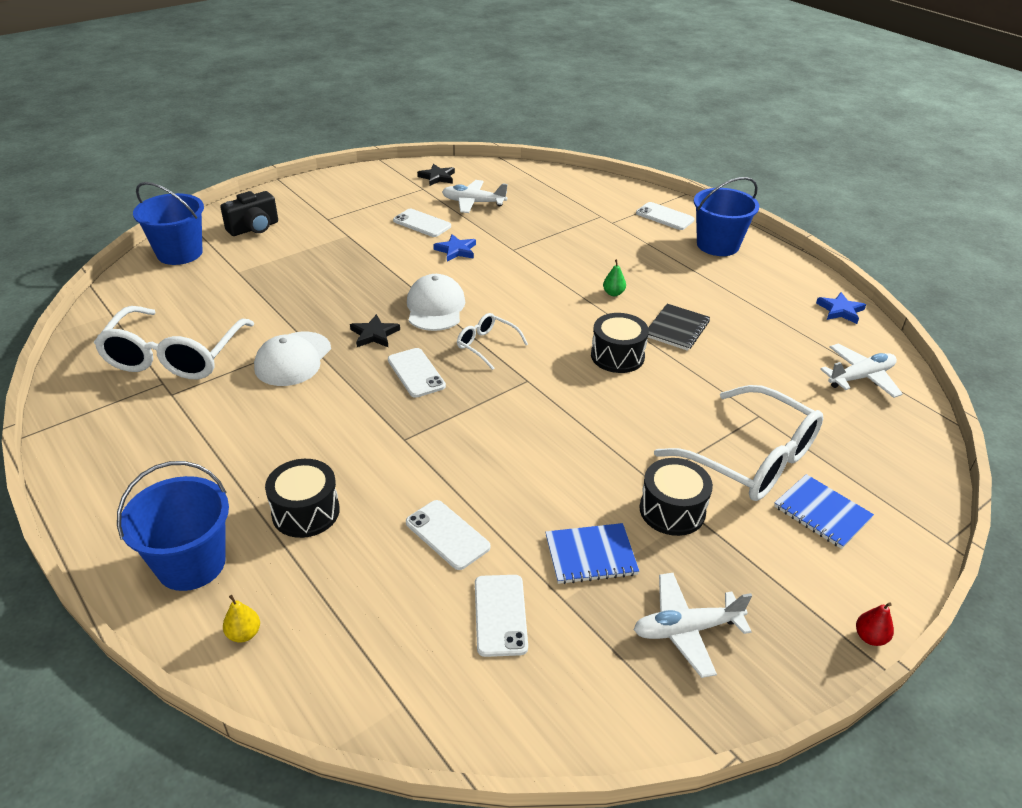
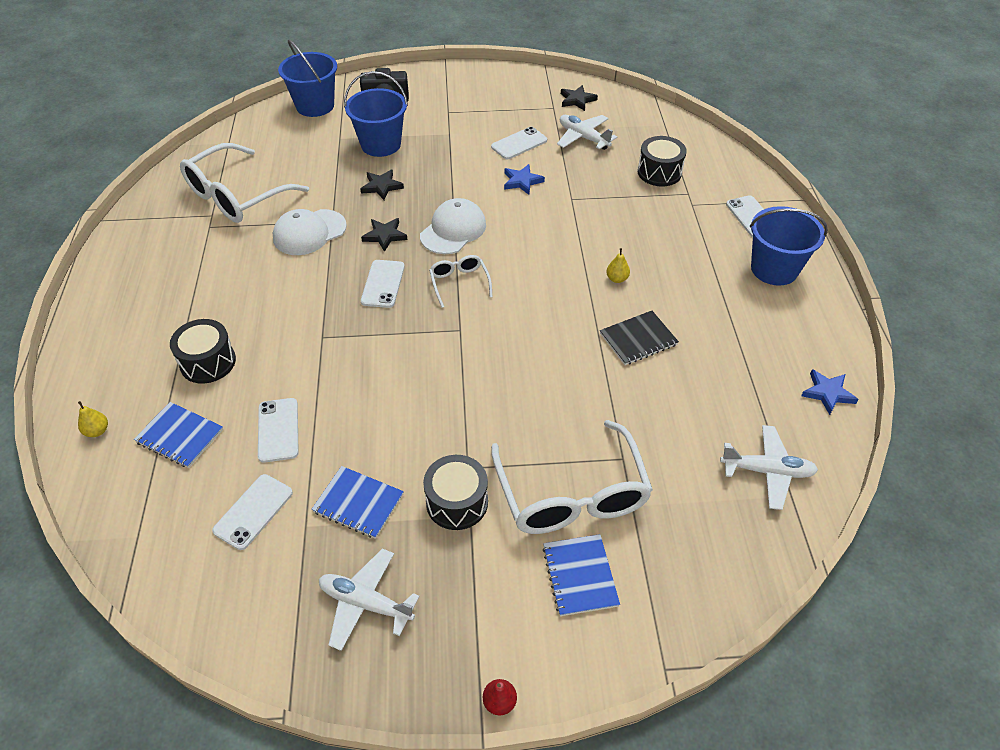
camera: 35 degrees right, 10 degrees up
(191, 564) = (112, 364): blue bucket -> blue bucket (381, 144)
(327, 297) = (381, 186): none -> black star
(348, 591) = (180, 436): none -> blue notebook
(422, 223) = (519, 143): white phone -> white phone turned 75 degrees clockwise
(613, 293) = (617, 279): green pear -> yellow pear
(617, 356) = (557, 342): black drum -> black drum (659, 172)

